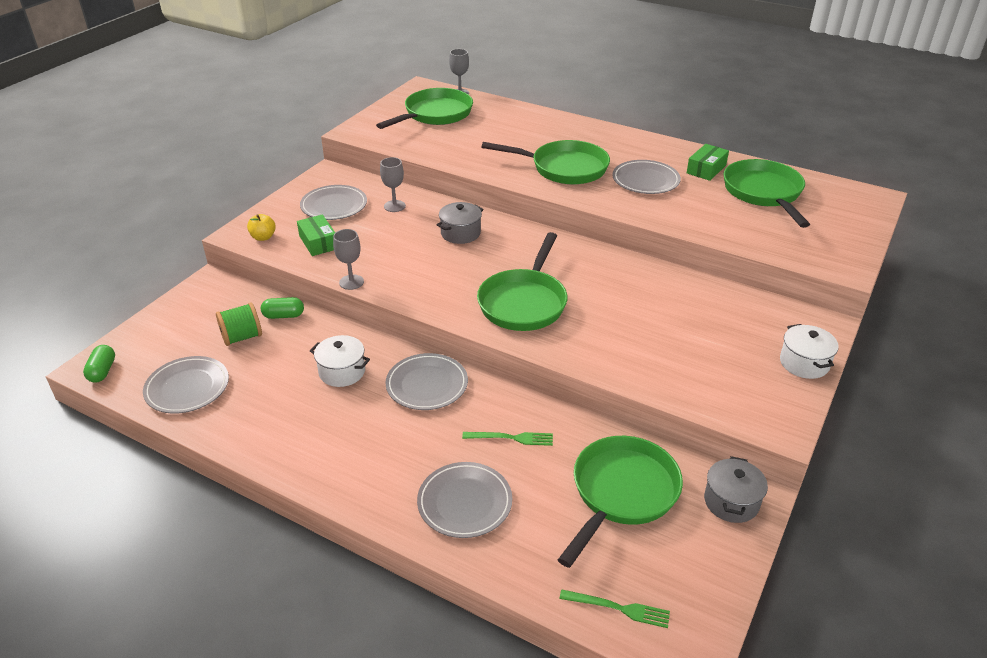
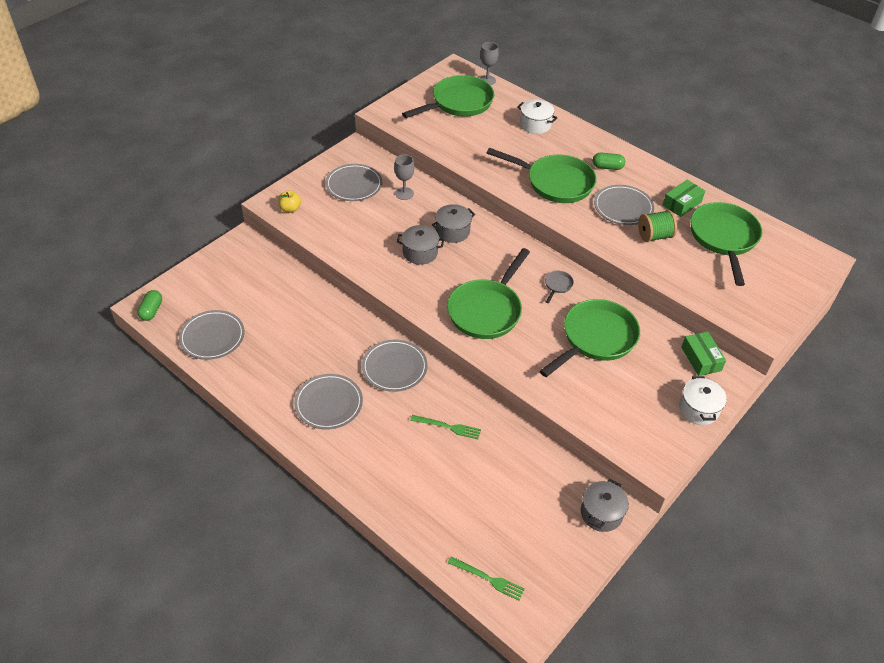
camera: 10 degrees right, 10 degrees up
(242, 337) = (260, 298): green spool -> green spool (654, 236)
(283, 315) = (296, 283): green capsule -> green capsule (607, 167)
(318, 242) = (333, 221): green box -> green box (701, 359)
(342, 372) = (331, 344): white pot -> white pot (535, 125)
(351, 282) = (352, 266): grey goblet -> none
(428, 258) = (420, 253): none -> grey pot
(464, 502) = (399, 474): grey plate -> grey plate (328, 403)
(597, 267) = (557, 285): none -> grey pan
(621, 493) = (519, 490): green pan -> green pan (595, 339)

